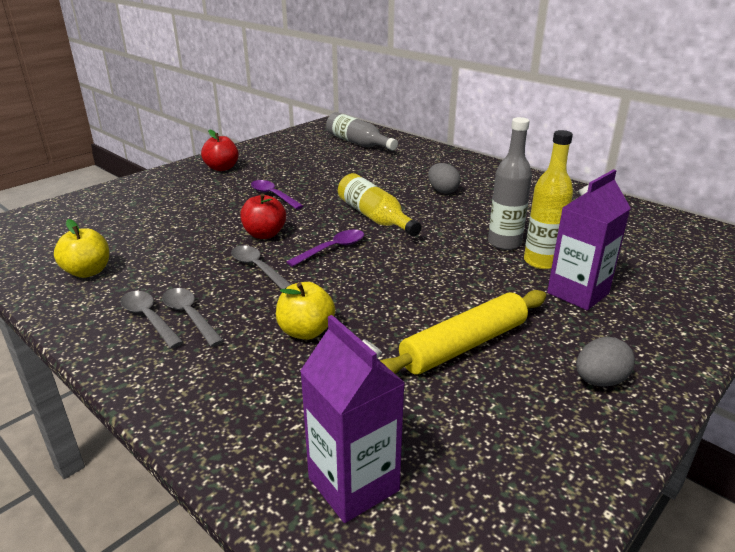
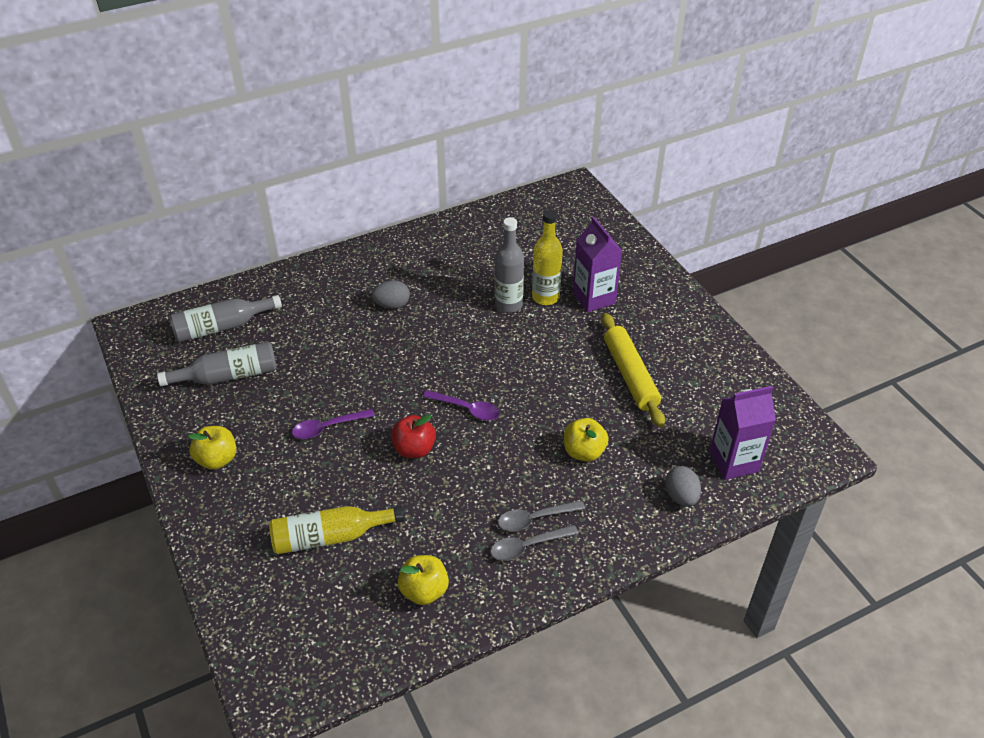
camera: 70 degrees left, 15 degrees up
(222, 168) = (217, 459): red apple -> yellow apple
(257, 268) = (477, 464): grey spoon -> none
(309, 154) = (228, 376): none -> grey bottle
(332, 249) = (466, 409): purple spoon -> purple spoon turned 135 degrees clockwise
(374, 217) = (421, 366): yellow bottle -> yellow bottle (330, 537)
(599, 381) = (684, 331): grey egg -> grey egg (681, 496)

